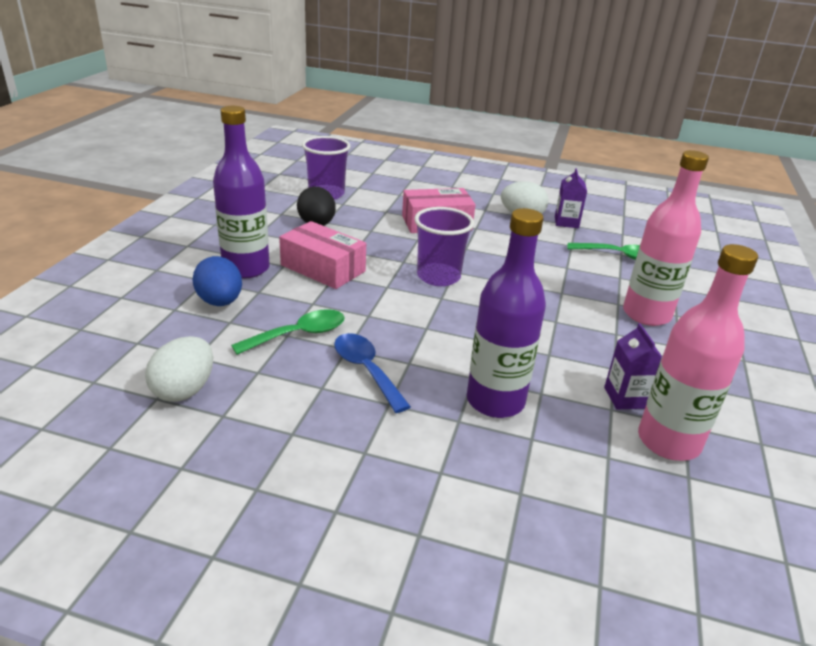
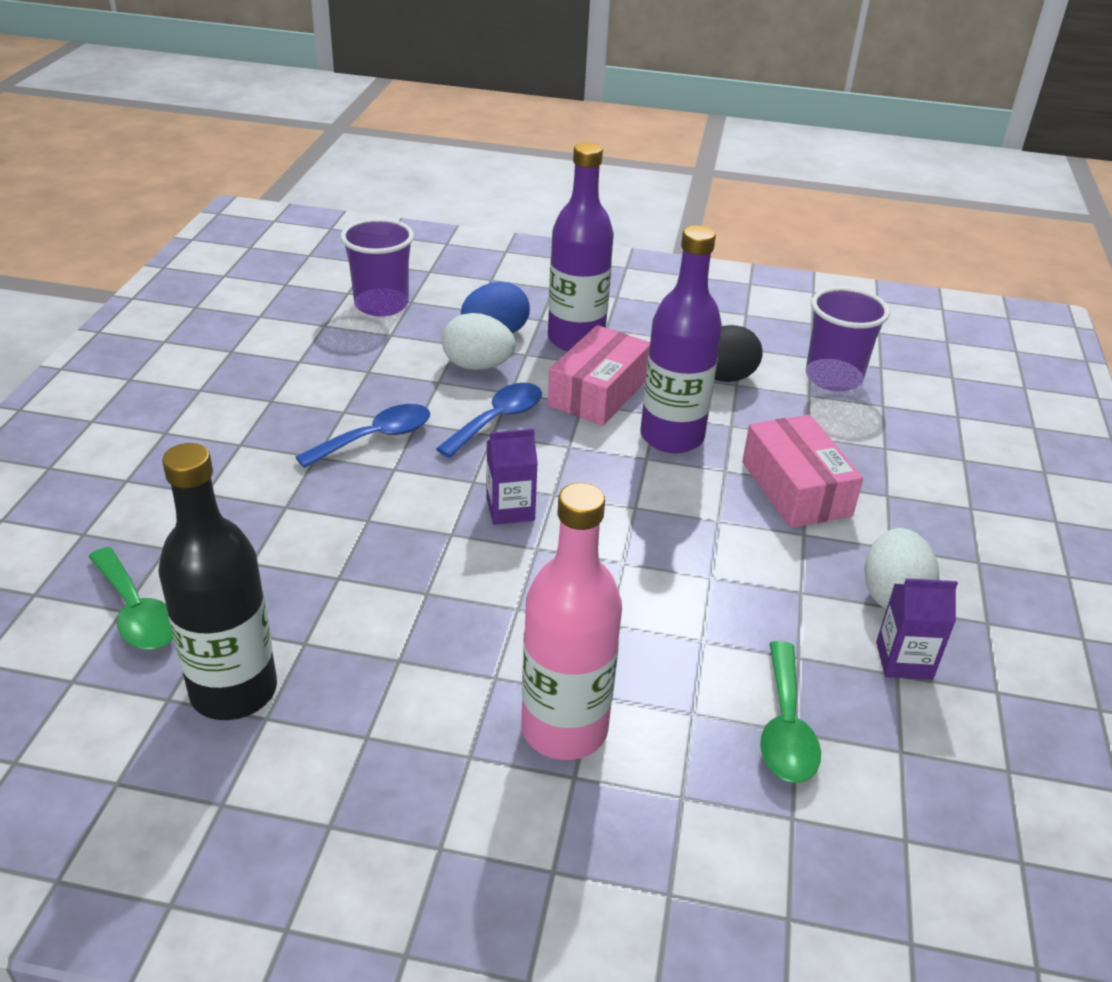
camera: 85 degrees right, 5 degrees up
(184, 390) = (336, 336): white egg -> white egg (477, 366)
(299, 334) = (440, 389): green spoon -> green spoon (137, 612)
(350, 311) = (498, 420): none -> blue spoon
(438, 277) = (612, 491): purple cup -> purple cup (381, 305)
(495, 401) = (320, 535): purple bottle -> purple bottle (672, 437)
(626, 397) = (328, 662): purple carton -> purple carton (510, 509)
(668, 441) = (234, 691): pink bottle -> black bottle

